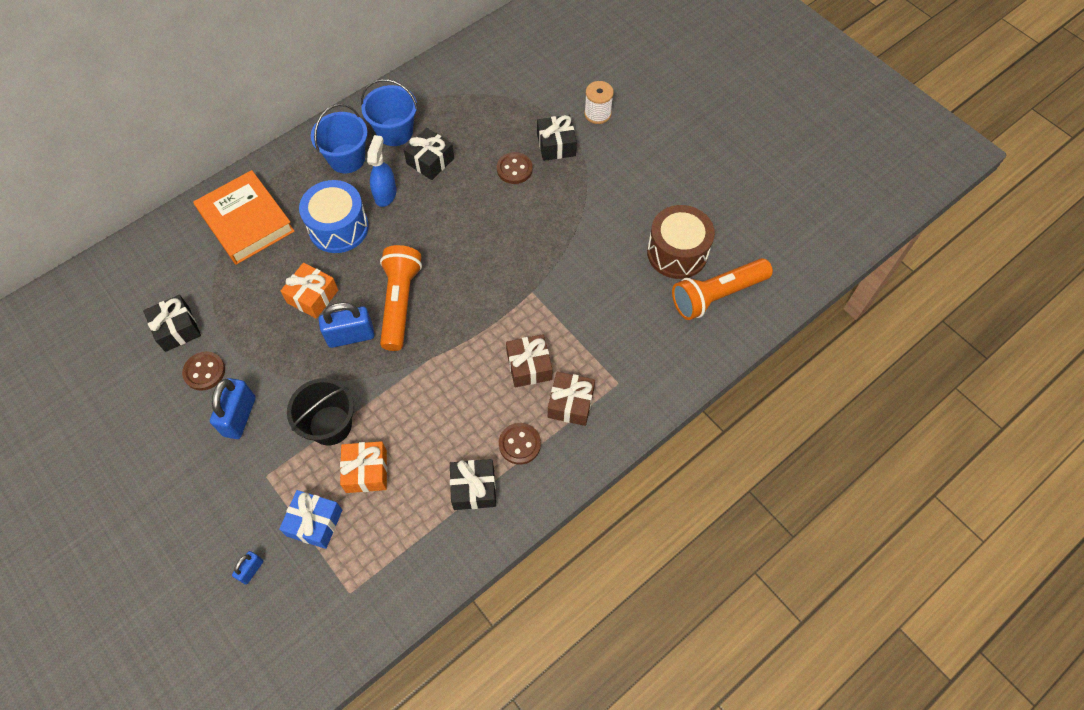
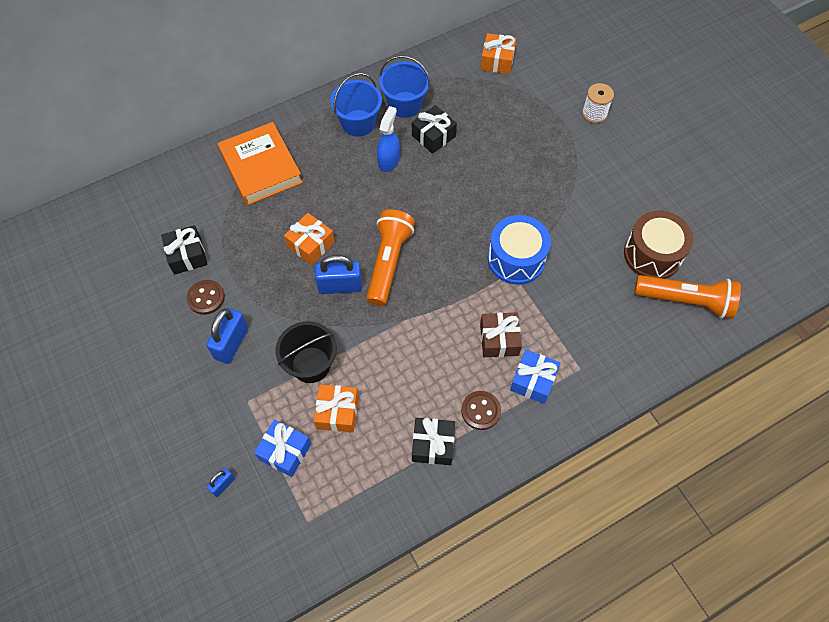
camera: 10 degrees right, 0 degrees up
(338, 227) = (342, 185): blue drum -> blue drum (516, 259)
(487, 72) = (497, 61): none -> orange gift
(514, 169) = (510, 154): brown button -> none
(556, 145) = (551, 137): black gift -> none
(570, 403) = (533, 381): brown gift -> blue gift
(717, 295) = (685, 300): orange flashlight -> orange flashlight turned 150 degrees counterclockwise

